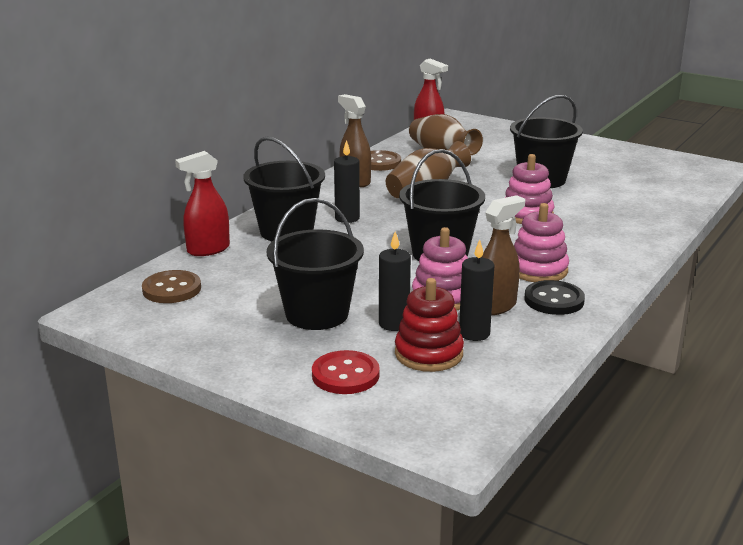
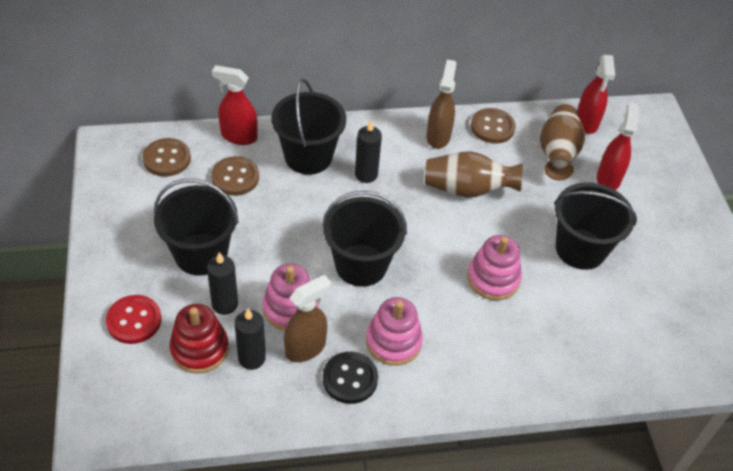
camera: 45 degrees right, 25 degrees up
(253, 268) = (235, 177): none -> brown button
(491, 149) = (608, 178): none -> red spray bottle
(496, 306) = (305, 348): brown spray bottle -> brown spray bottle turned 45 degrees counterclockwise

